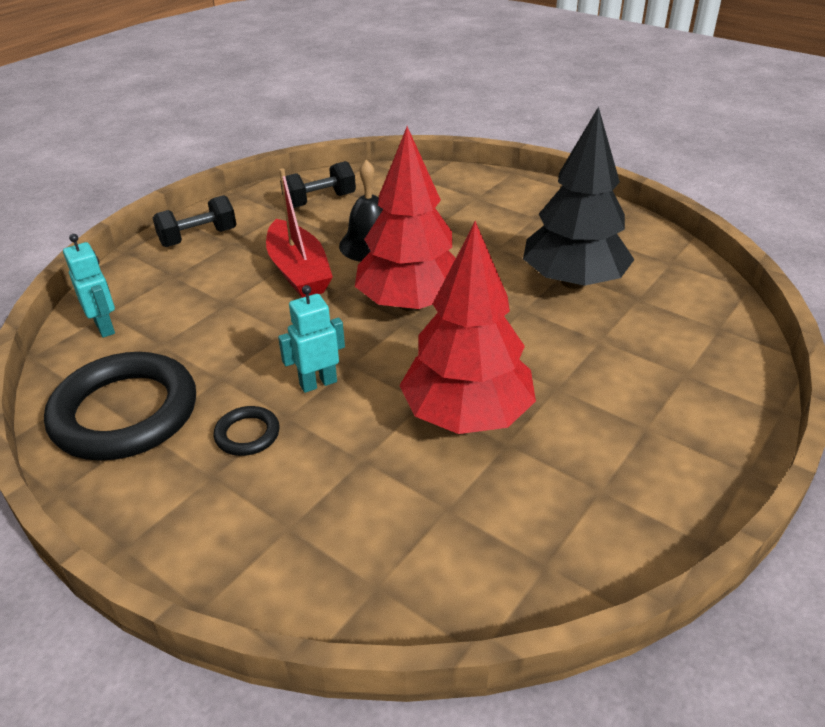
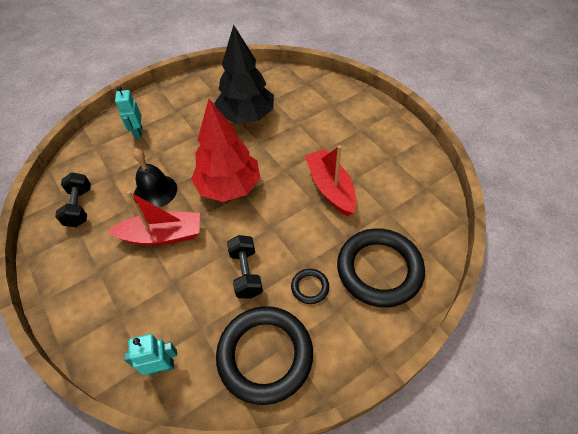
camera: 70 degrees left, 15 degrees up
(198, 237) = (76, 292): black dumbbell -> black dumbbell (246, 273)
(305, 518) = (379, 269): none -> black ring
(318, 383) = (280, 245): turquoise robot -> turquoise robot (138, 133)
(466, 415) = (330, 188): red tree -> red boat

